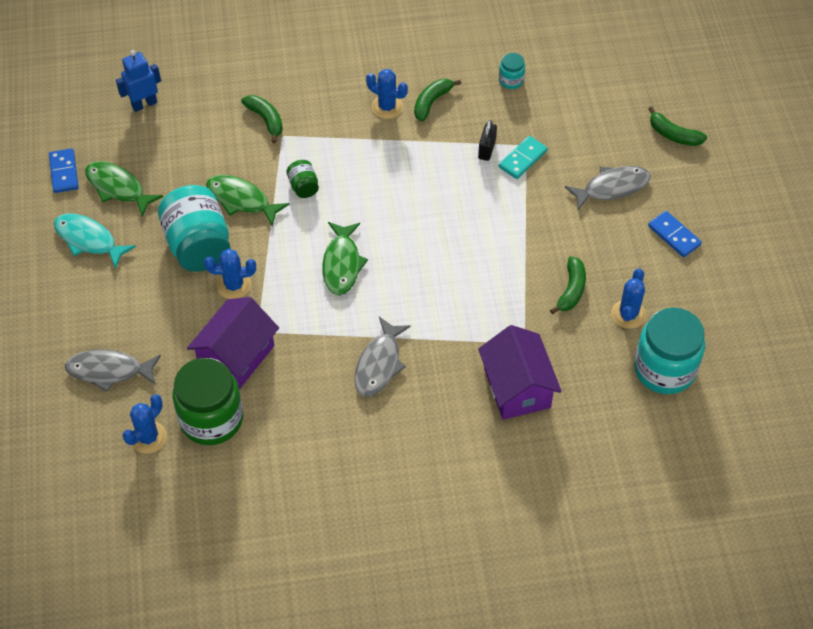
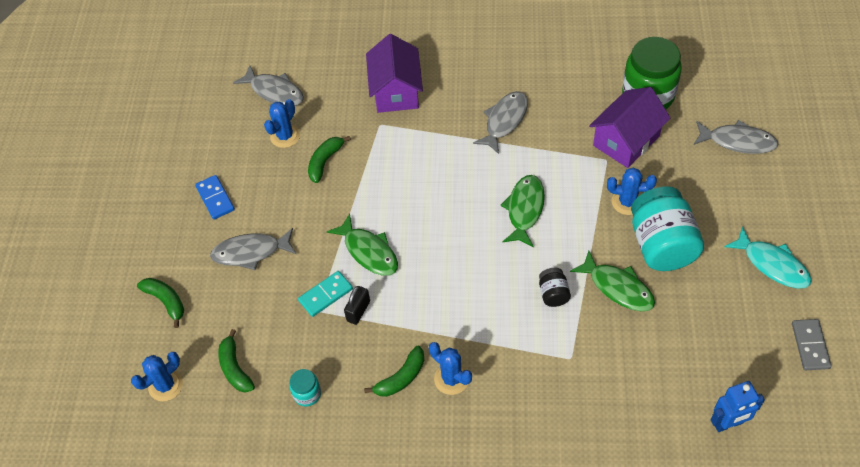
camera: 165 degrees left, 0 degrees up
(64, 172) = (810, 346): blue domino -> grey domino
(118, 188) = (748, 318): green fish -> green fish (368, 251)
(148, 437) = (699, 88): blue cactus -> blue cactus (165, 385)
(266, 120) = (588, 381): green banana -> green banana (235, 368)
(303, 187) = (553, 294): green jar -> black jar
(664, 369) = (274, 91): turquoise jar -> grey fish

